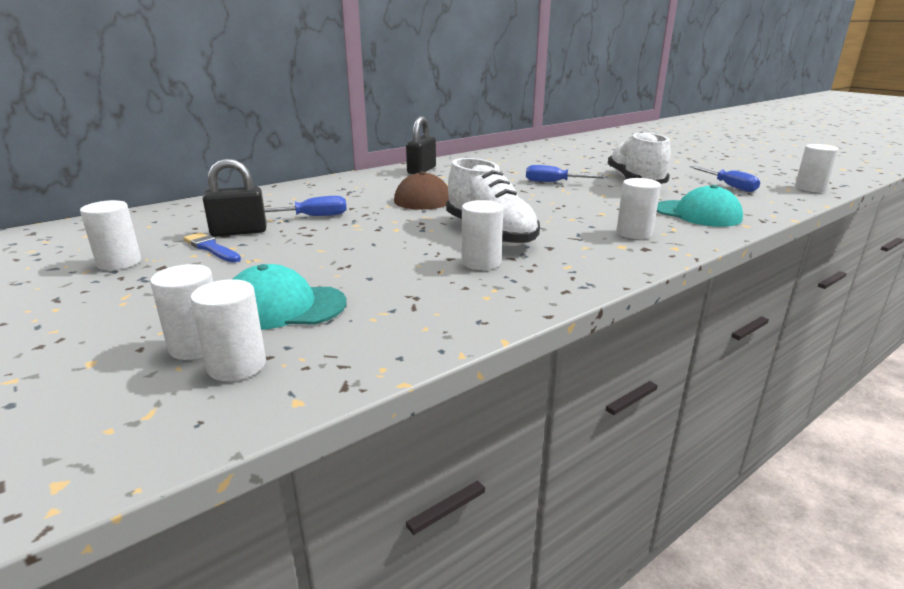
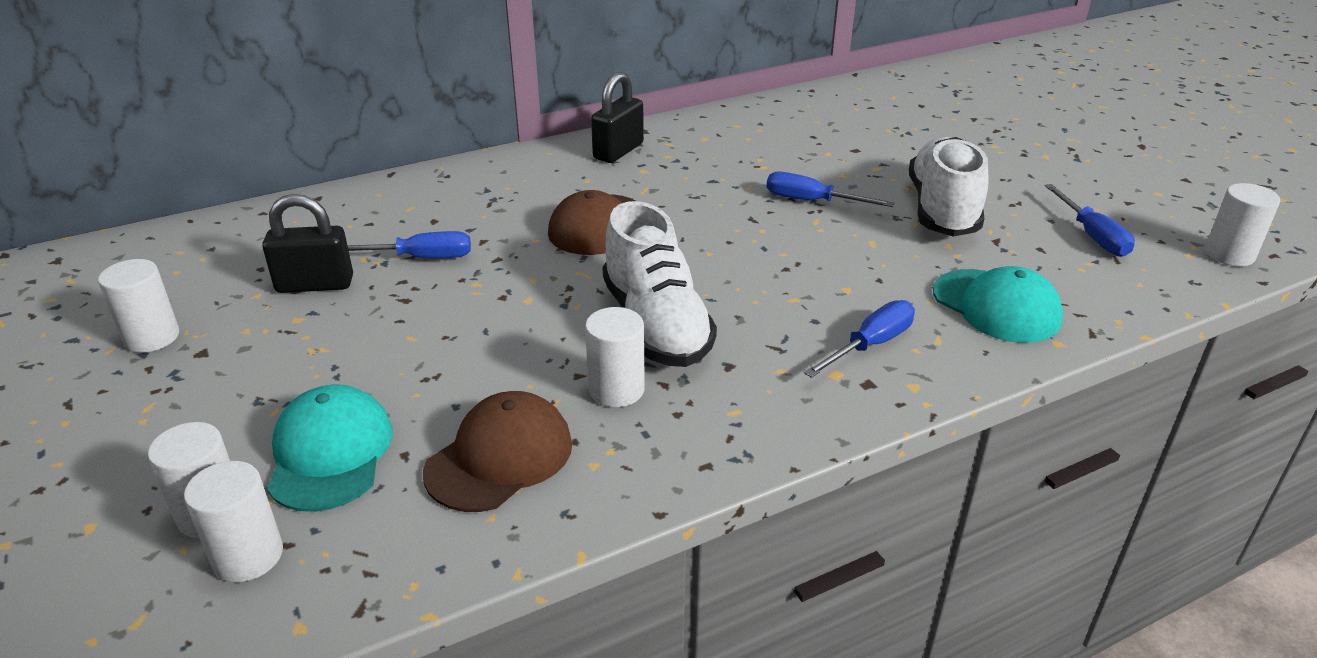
camera: 10 degrees right, 10 degrees up
(211, 248) = (271, 318): blue brush -> none
(284, 307) = (330, 453): turquoise cap -> turquoise cap turned 75 degrees clockwise
(415, 299) = (499, 457): none -> brown cap
(634, 233) = (870, 345): white cylinder -> blue screwdriver

